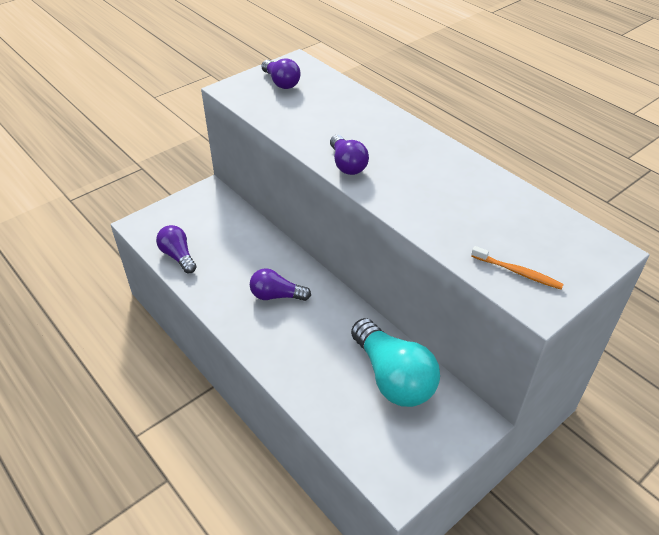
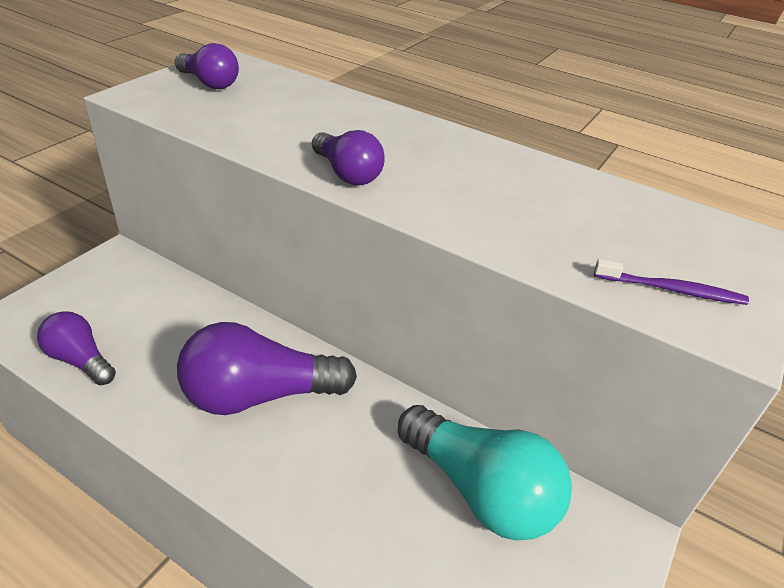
camera: 20 degrees left, 5 degrees down
(276, 295) = (259, 395): purple light bulb -> purple light bulb, size x1.75
(518, 272) = (671, 290): orange toothbrush -> purple toothbrush

